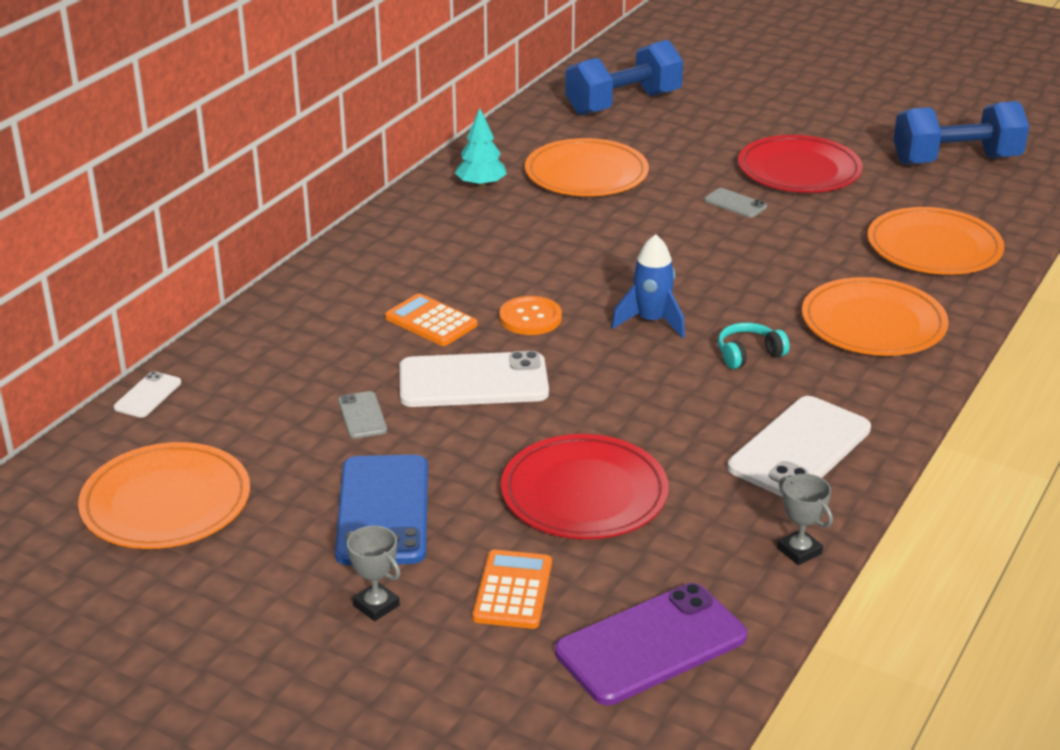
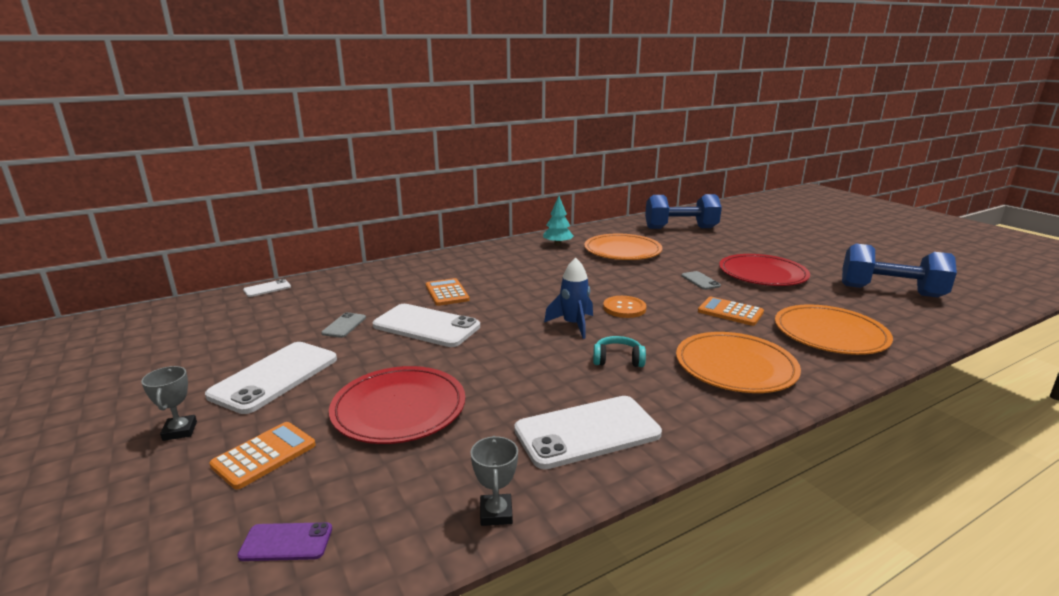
camera: 30 degrees right, 10 degrees down
(166, 502) = (189, 336): orange plate -> none
(383, 510) = (275, 377): blue phone -> white phone
(530, 318) = (503, 305): orange button -> orange button (624, 308)
(651, 644) = (286, 542): purple phone -> purple phone, size x0.47
(810, 246) = (730, 312): none -> orange calculator

